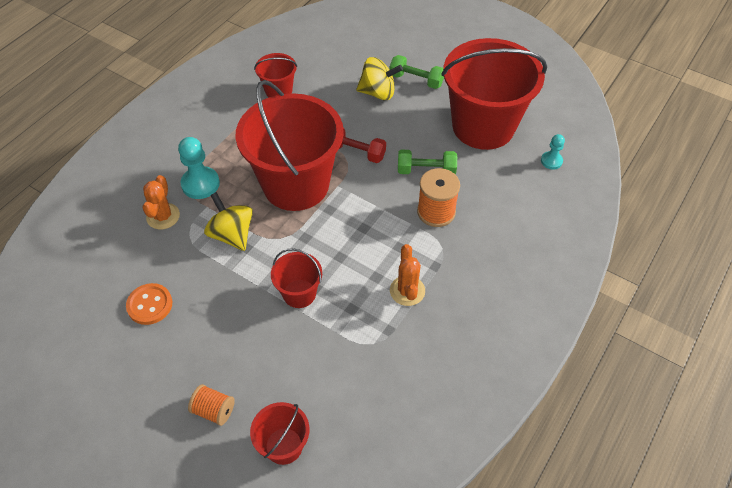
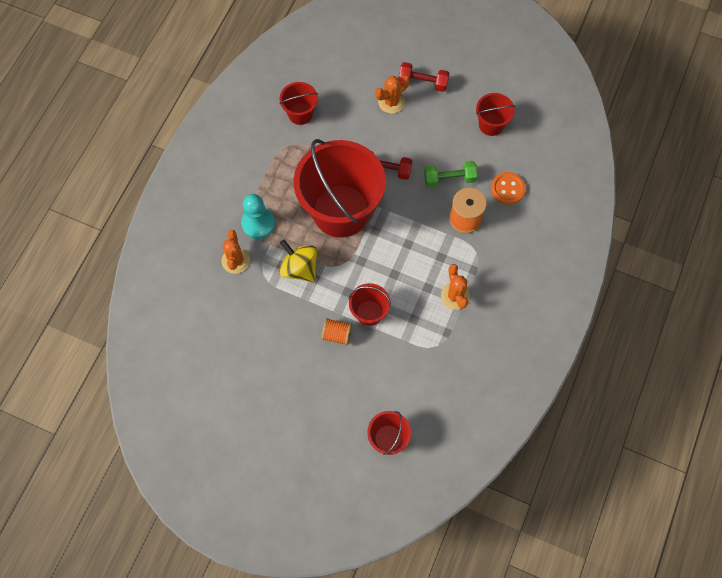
camera: 10 degrees left, 15 degrees up
(150, 305) = (251, 343): orange button -> orange button (507, 189)
(214, 410) = (328, 421): orange spool -> orange spool (337, 335)
(378, 93) = (391, 102): yellow spinning top -> orange cactus
(416, 80) = (423, 82): green dumbbell -> red dumbbell
(483, 126) = (491, 124): red bucket -> red bucket, size x0.45
(551, 161) = (554, 152): turquoise pawn -> none

